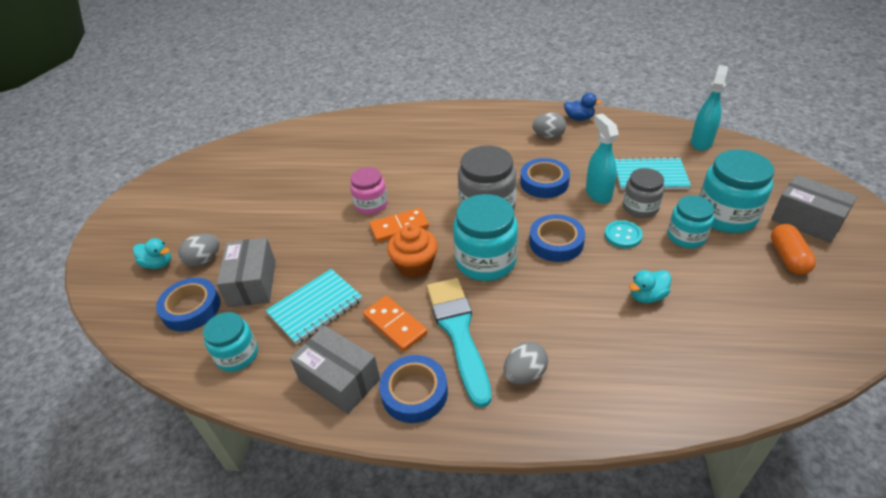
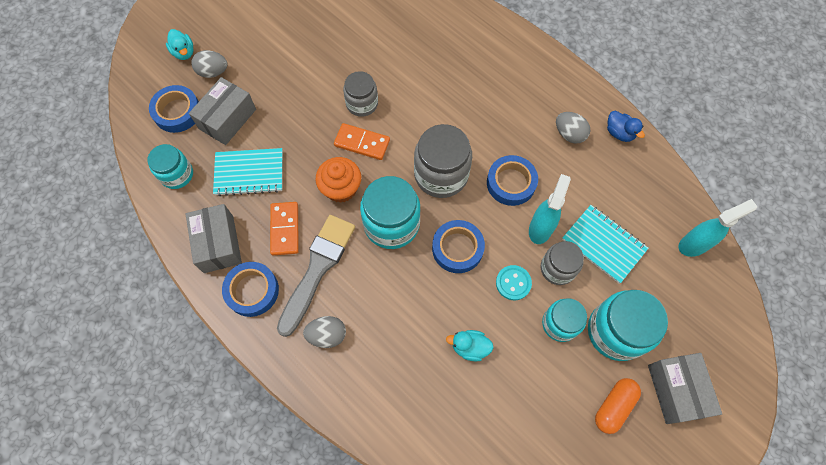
camera: 35 degrees right, 25 degrees up
(371, 205) = (362, 103): pink jar -> grey jar
(458, 332) = (317, 269): turquoise brush -> grey brush

